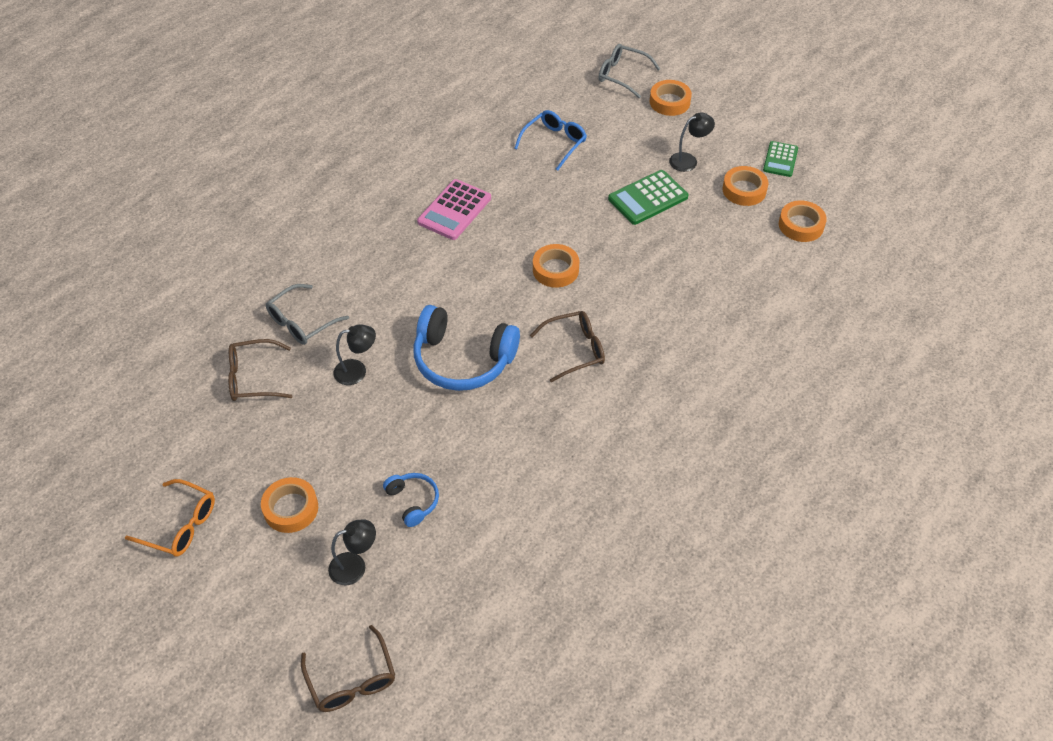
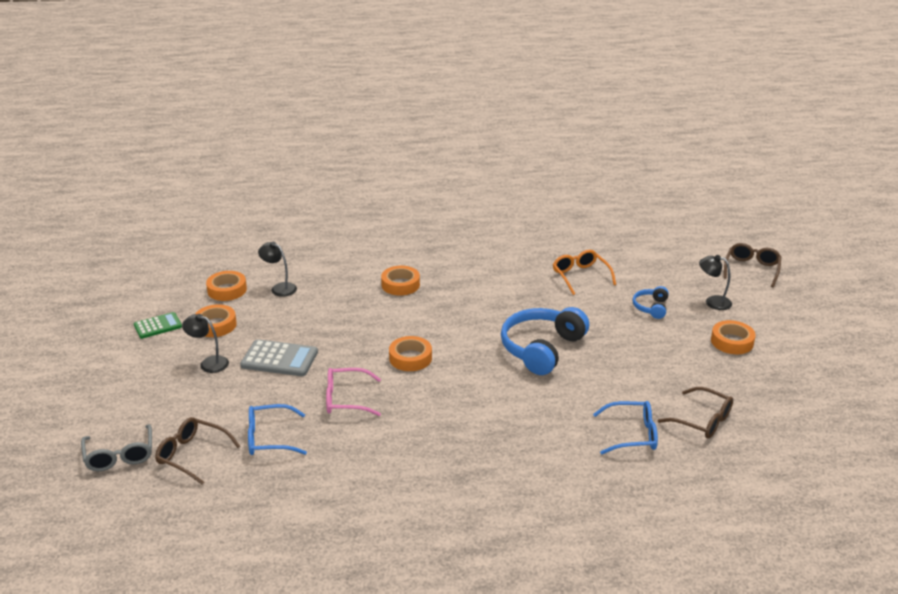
camera: 135 degrees left, 20 degrees down
(180, 525) = (814, 371): orange glasses -> orange glasses (580, 276)
(301, 322) = (632, 434): grey glasses -> blue glasses
(357, 371) = (620, 382): black lamp -> black lamp (279, 288)
(454, 210) = (421, 439): pink calculator -> none
(462, 360) = (541, 348): blue headphones -> blue headphones turned 120 degrees counterclockwise
(549, 202) = (346, 399): none -> pink glasses
(575, 350) = (464, 315): brown glasses -> brown glasses (192, 455)
(648, 198) = (279, 359): green calculator -> grey calculator
(669, 102) = (135, 409): orange tape -> orange tape (400, 285)

